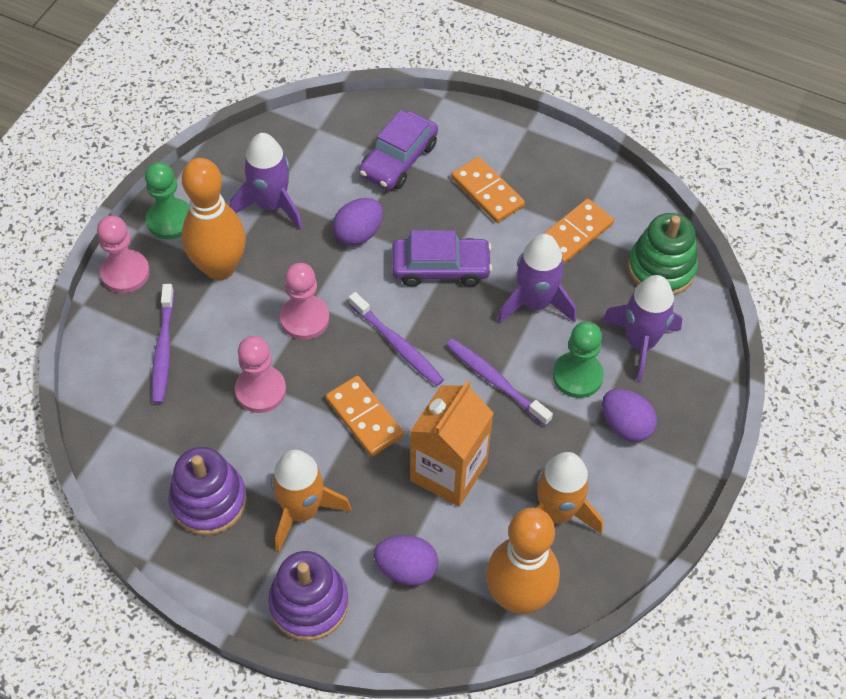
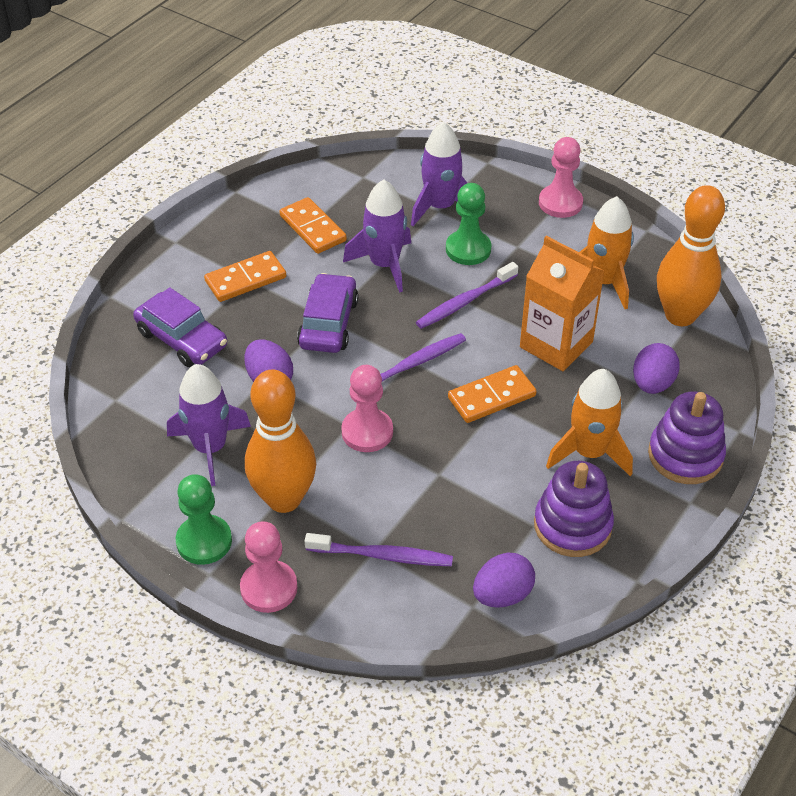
camera: 80 degrees left, 10 degrees down
(260, 390) = (448, 474): pink pawn -> pink pawn (560, 203)
(625, 425) = (522, 228): purple egg -> purple egg (502, 595)
(661, 268) = (365, 182): green stacking toy -> none

